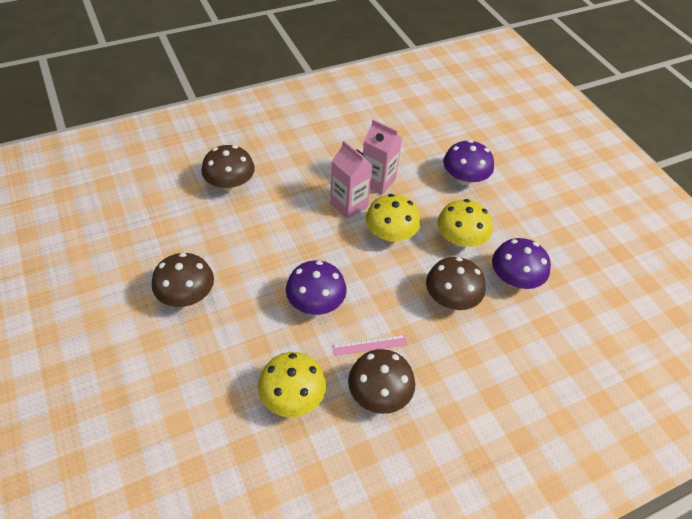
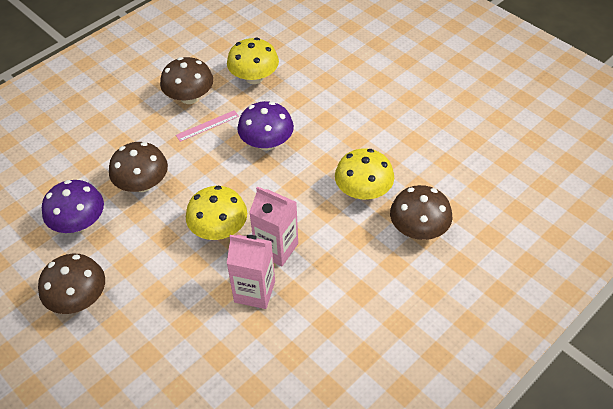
camera: 165 degrees right, 0 degrees up
(186, 295) = (379, 115): brown mushroom -> brown mushroom (79, 298)
(460, 239) = (141, 248): yellow mushroom -> yellow mushroom (363, 191)
(464, 178) = (146, 335): purple mushroom -> none

